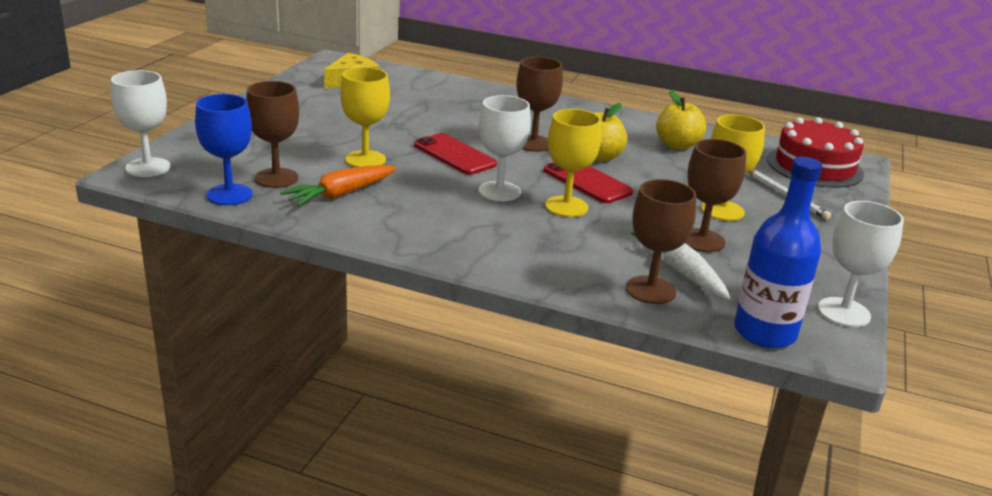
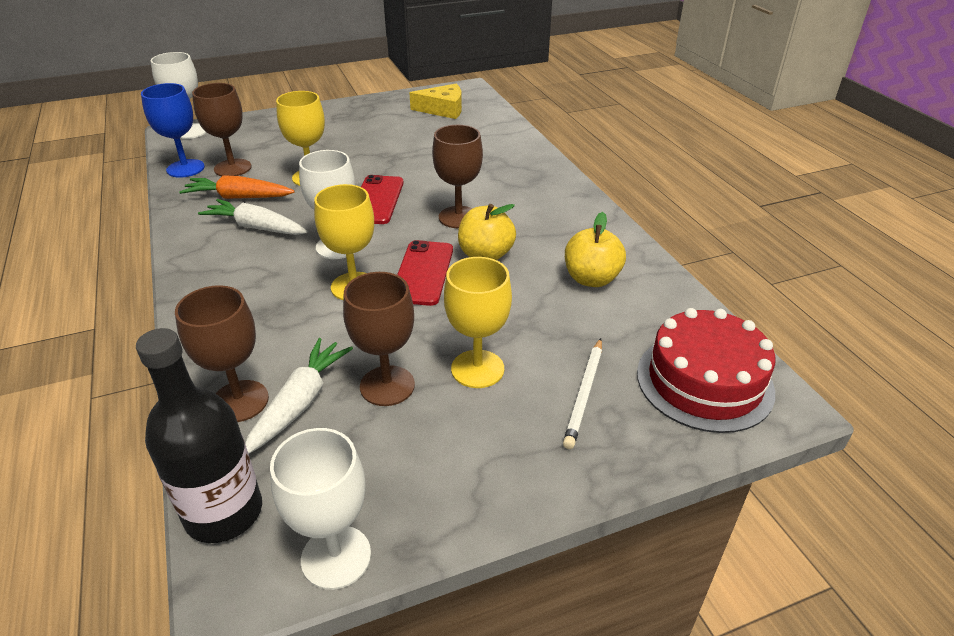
camera: 50 degrees right, 10 degrees up
(410, 206) = (256, 227): none -> white carrot
(764, 332) = (224, 512): blue bottle -> black bottle

